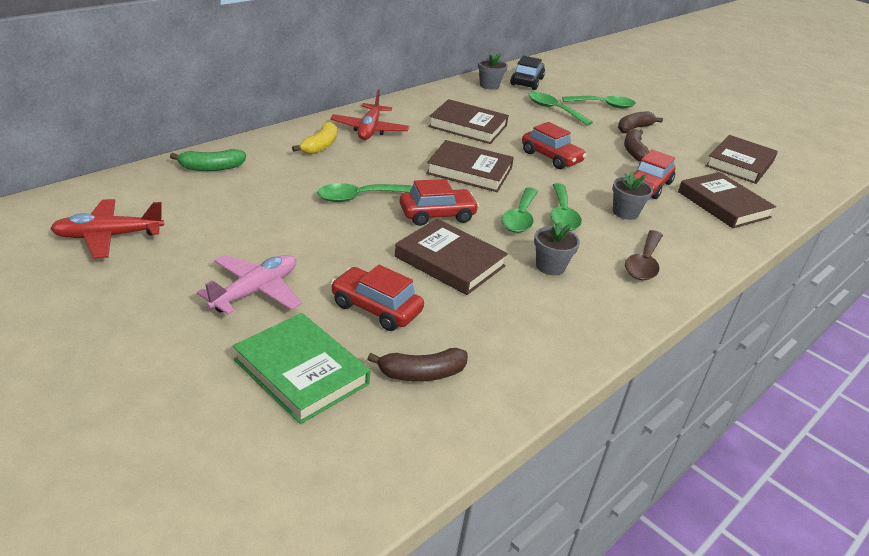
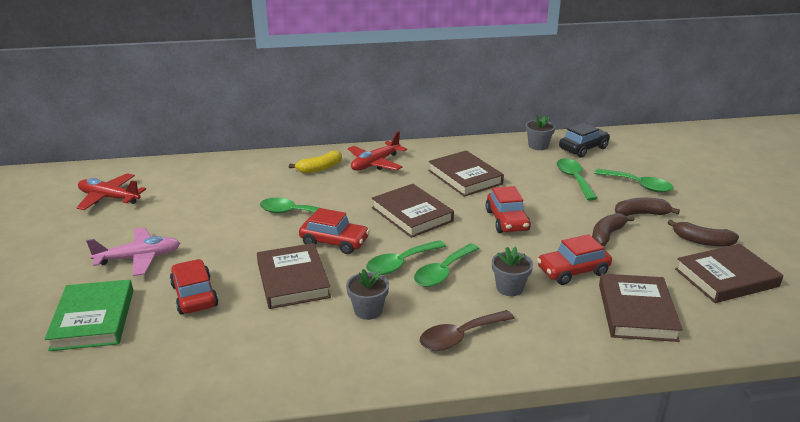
camera: 40 degrees right, 5 degrees down
(211, 168) = (225, 168): green banana -> none
(421, 374) = (159, 351): brown banana -> brown banana (701, 241)

